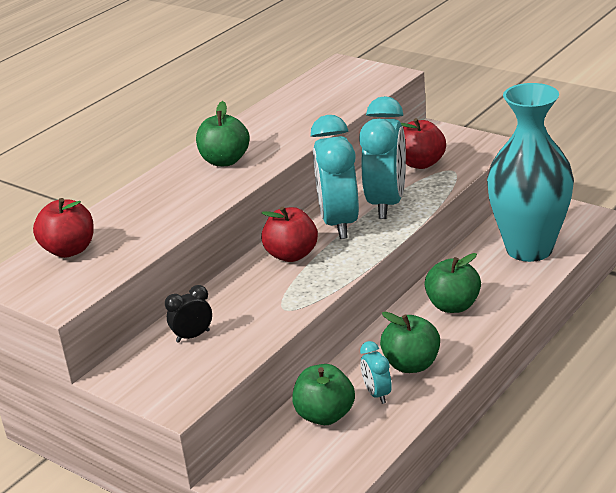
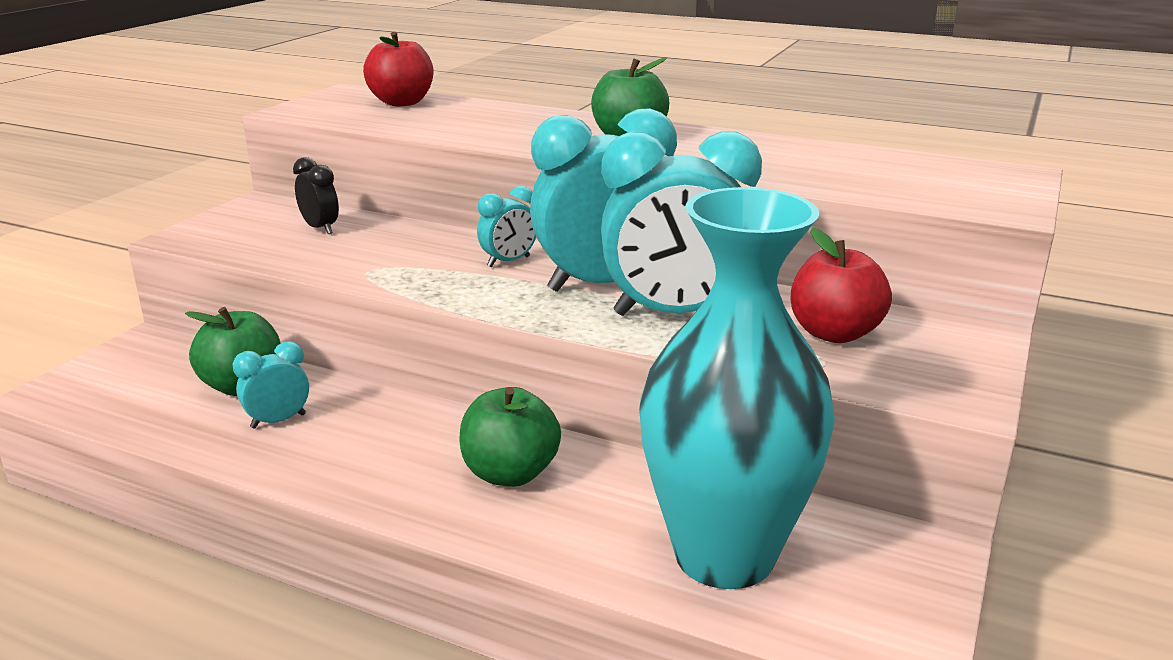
camera: 75 degrees right, 5 degrees down
(291, 255) = (508, 262): red apple -> turquoise clock
(411, 364) = (345, 444): green apple -> none

